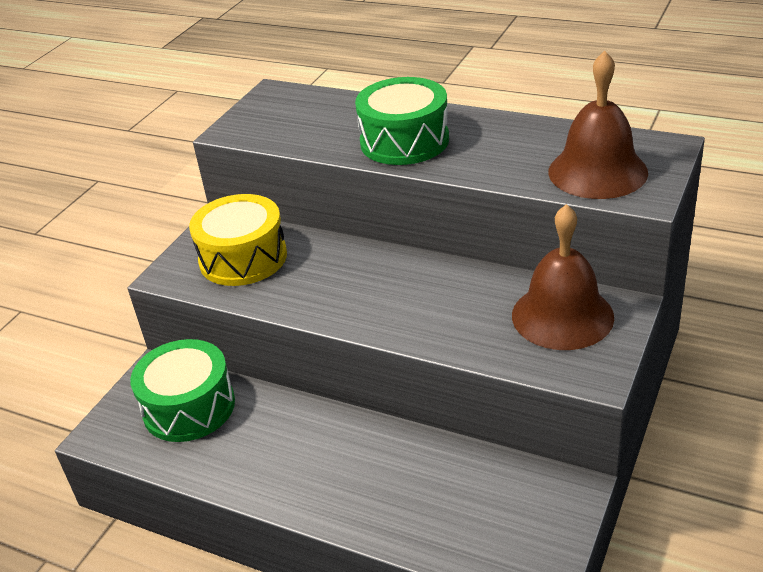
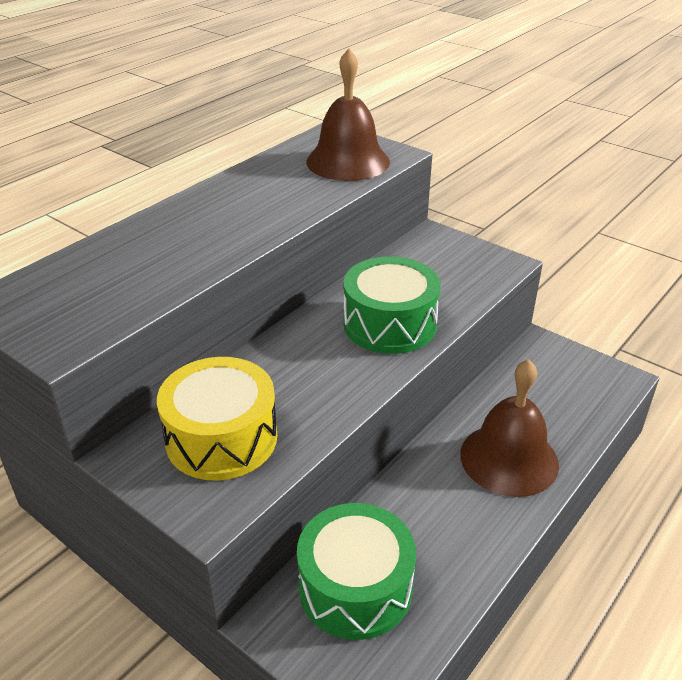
camera: 80 degrees left, 0 degrees up
(404, 141) = (214, 233): green drum -> green drum (390, 324)
(562, 316) = (431, 261): brown bell -> brown bell (509, 459)

